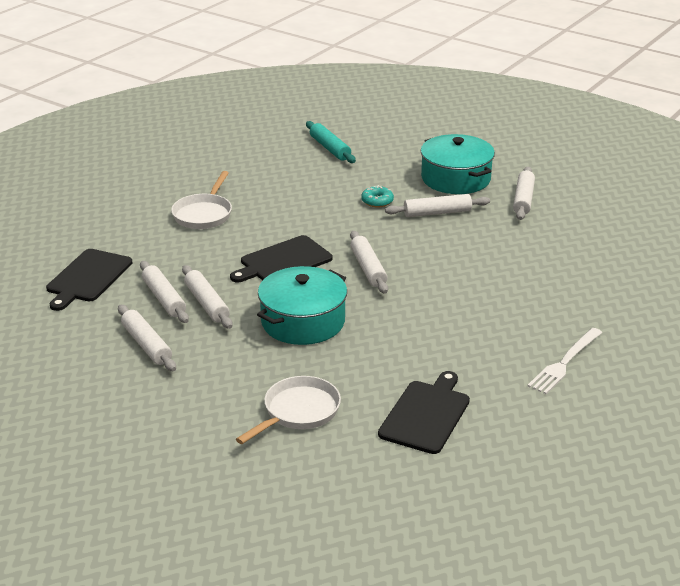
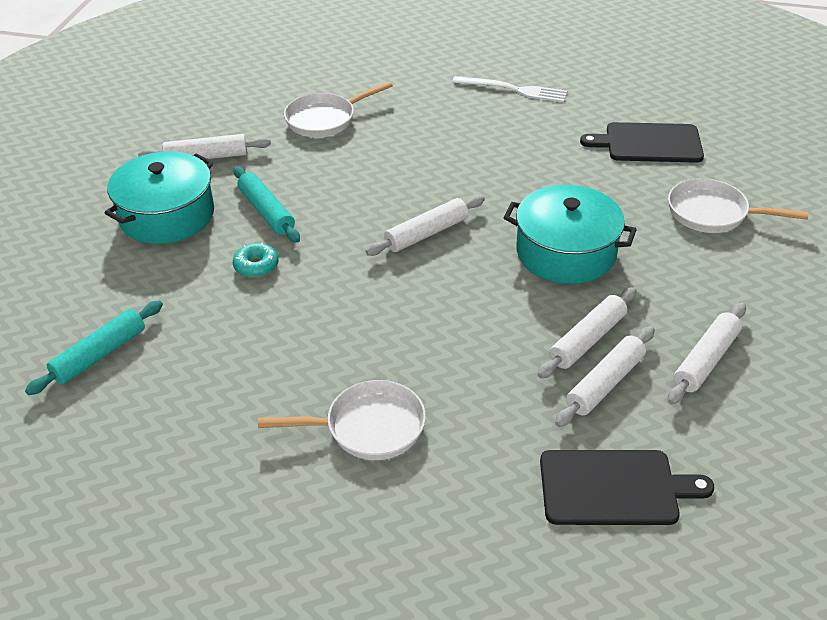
camera: 110 degrees left, 10 degrees up
(283, 261) = (451, 305): black cutting board -> none
(437, 213) = (266, 211): white rolling pin -> turquoise rolling pin
(555, 255) = (325, 119): none -> white pan

